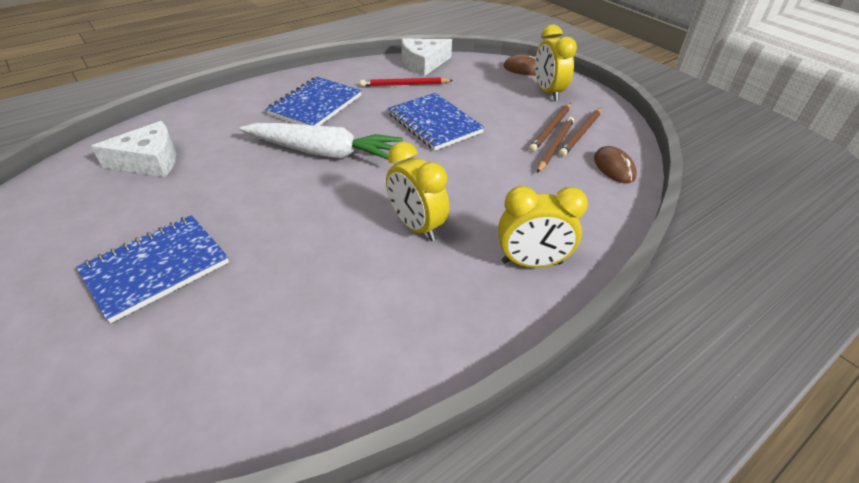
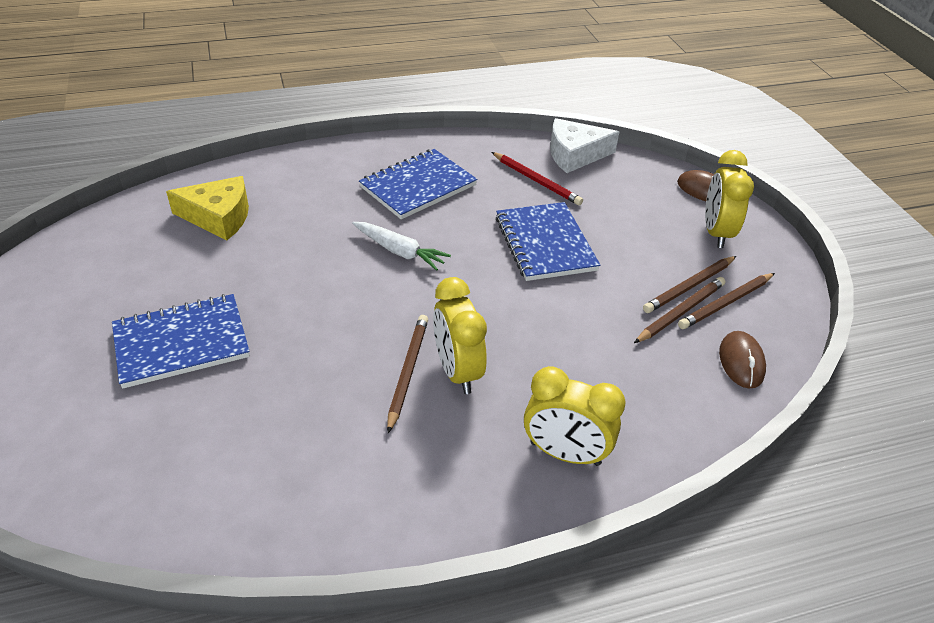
camera: 20 degrees right, 0 degrees up
(149, 161) = (219, 217): white cheese -> yellow cheese
(324, 152) = (399, 251): white carrot -> white carrot, size x0.58
(376, 238) = (408, 372): none -> brown pencil
(405, 85) = (536, 181): red pencil -> red pencil turned 150 degrees counterclockwise

